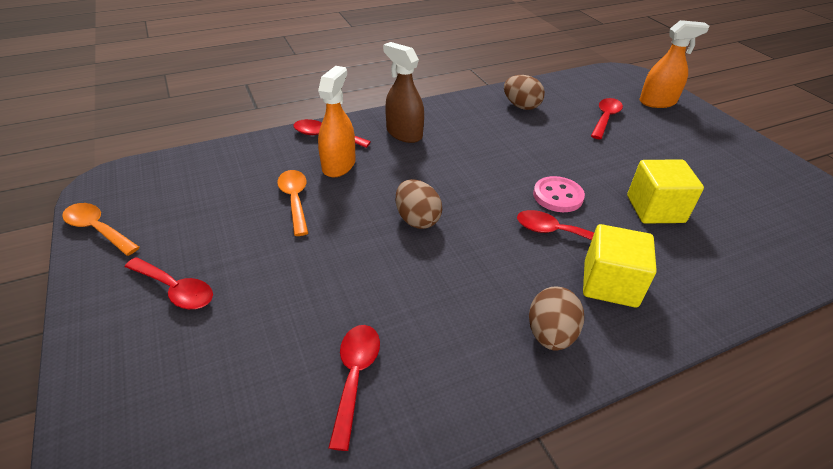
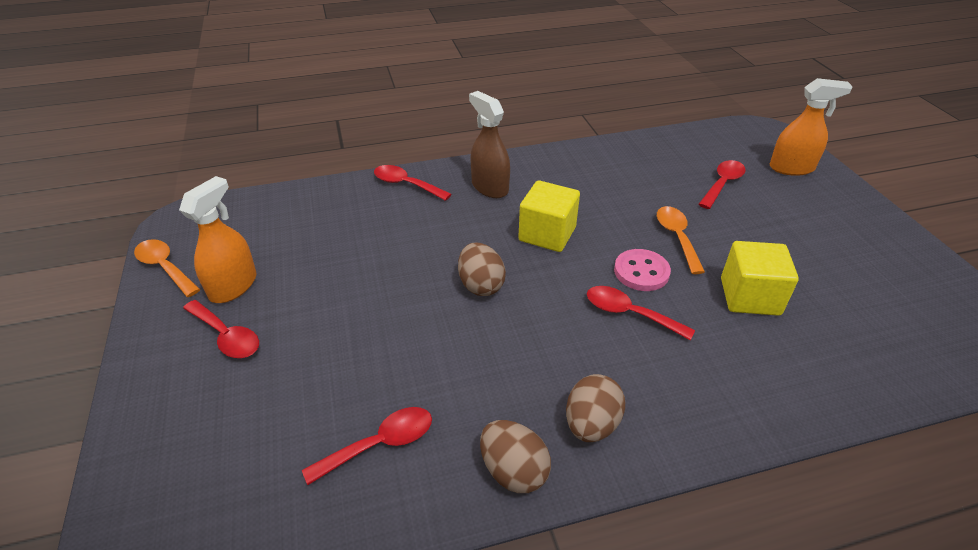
camera: 10 degrees right, 0 degrees up
(295, 200) = (360, 253): orange spoon -> orange spoon (677, 237)
(339, 165) = (413, 218): orange spray bottle -> orange spray bottle (233, 286)
(355, 377) = (379, 444): red spoon -> red spoon turned 45 degrees clockwise
(521, 106) = (628, 163): brown egg -> brown egg (513, 471)
(610, 284) = (672, 376): yellow cube -> yellow cube (547, 234)

